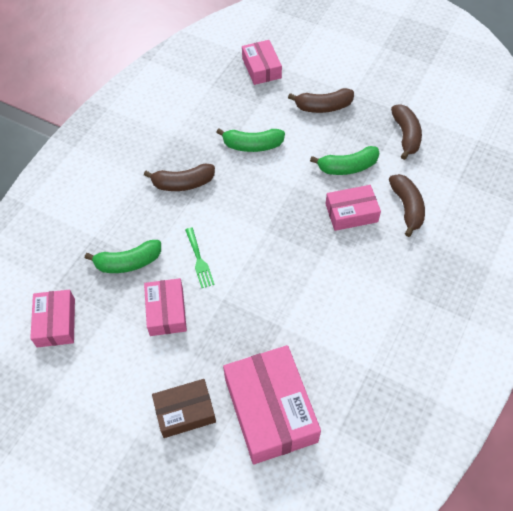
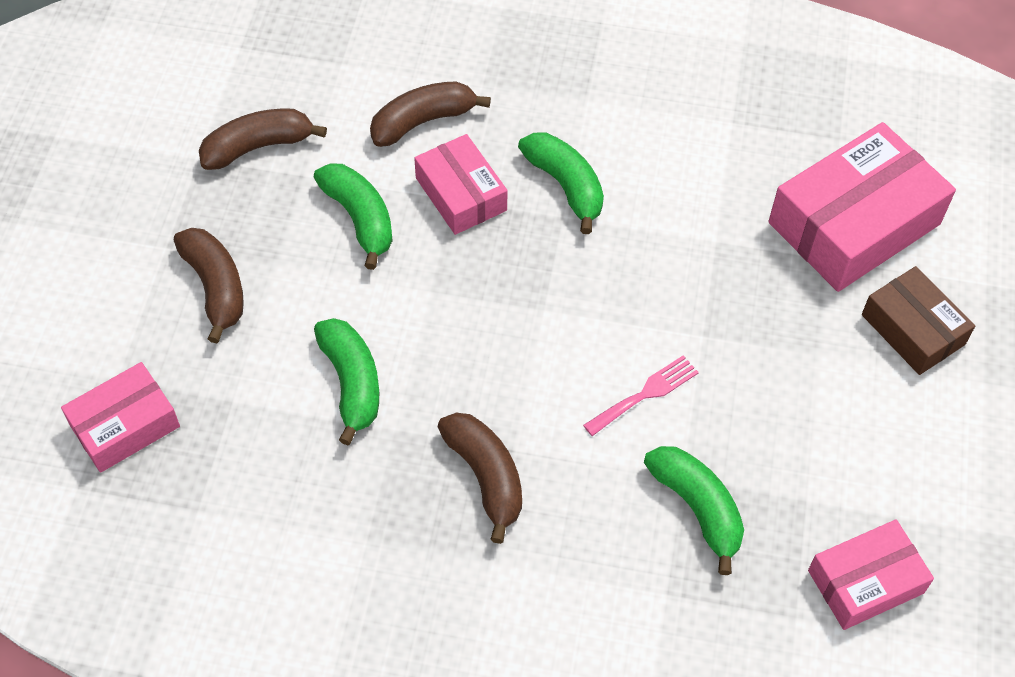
camera: 110 degrees left, 0 degrees up
(166, 311) = (764, 412): pink box -> none
(199, 260) = (645, 394): green fork -> pink fork
(343, 262) = (565, 186): none -> green banana

